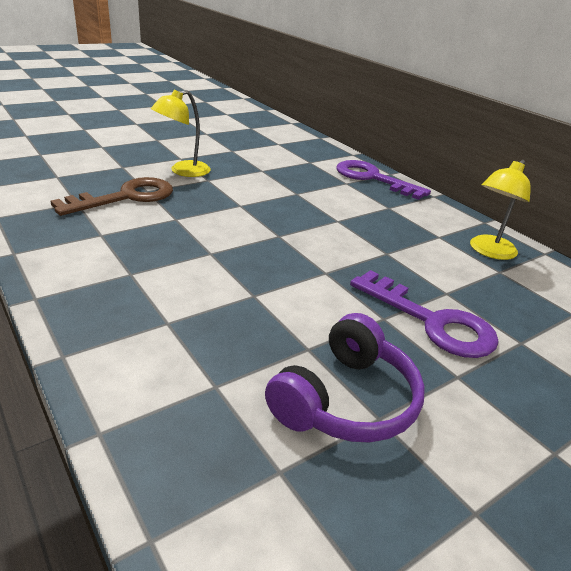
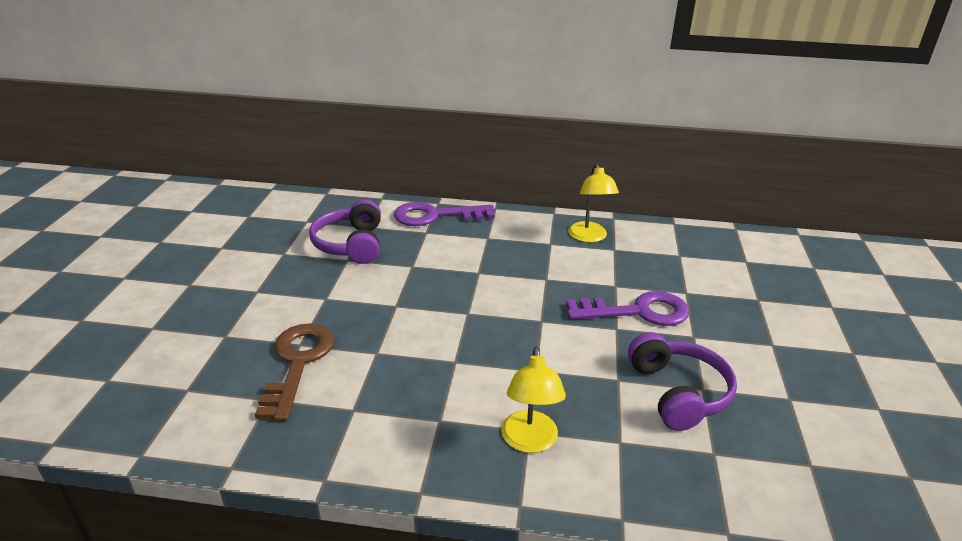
camera: 45 degrees left, 0 degrees up
(183, 171) = (288, 304): yellow lamp -> yellow lamp (529, 441)
(280, 165) = (350, 244): none -> purple headphones

